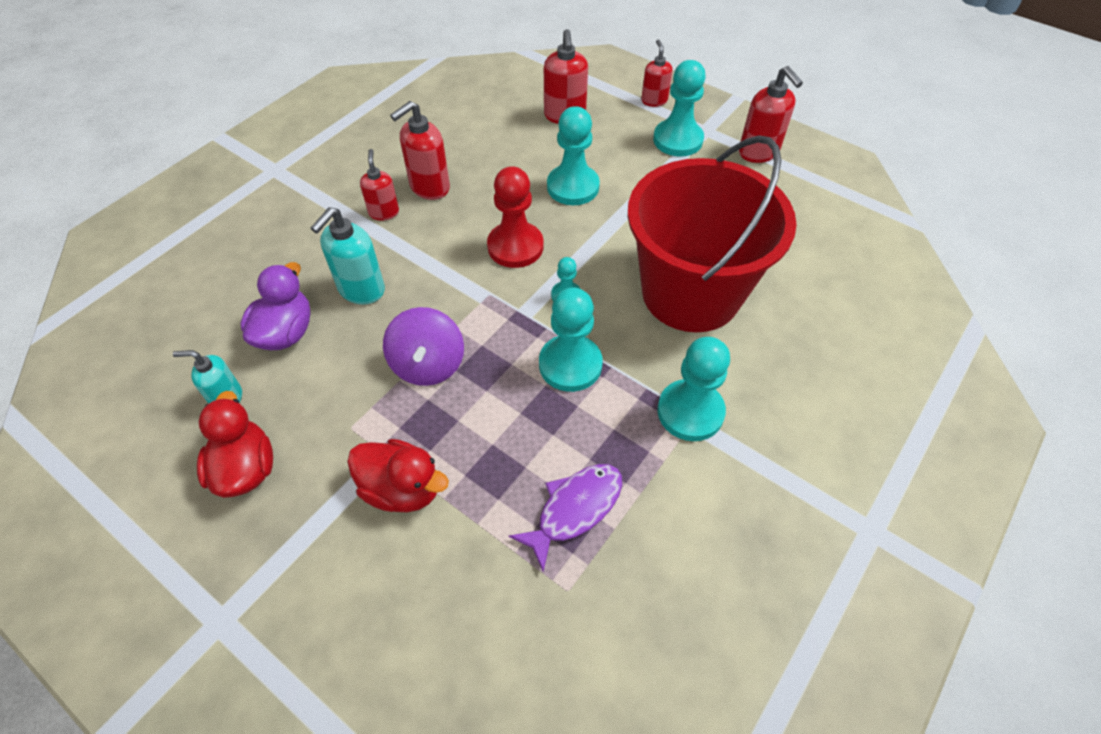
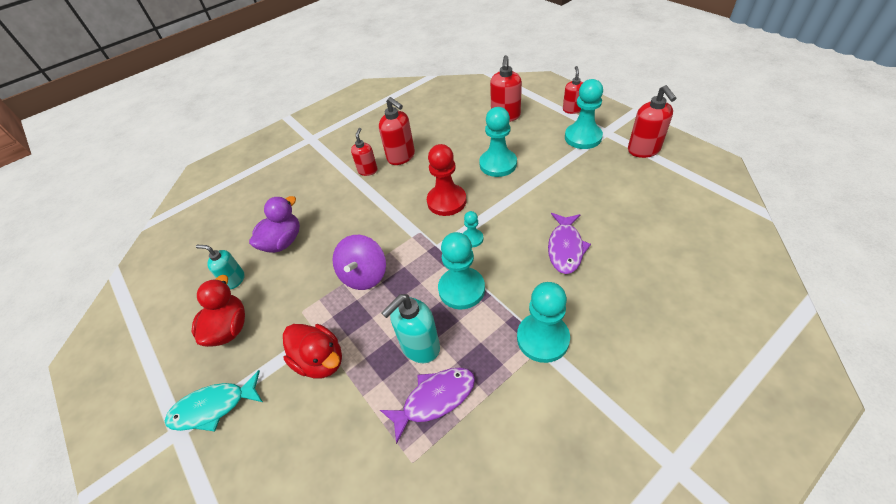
camera: 20 degrees right, 5 degrees down
(263, 579) = (213, 407): none -> turquoise fish
(361, 289) = (337, 219): turquoise soap dispenser -> turquoise soap dispenser (420, 347)
(429, 187) = (401, 157): red soap dispenser -> red soap dispenser turned 105 degrees counterclockwise
(690, 293) = (565, 248): red bucket -> purple fish

